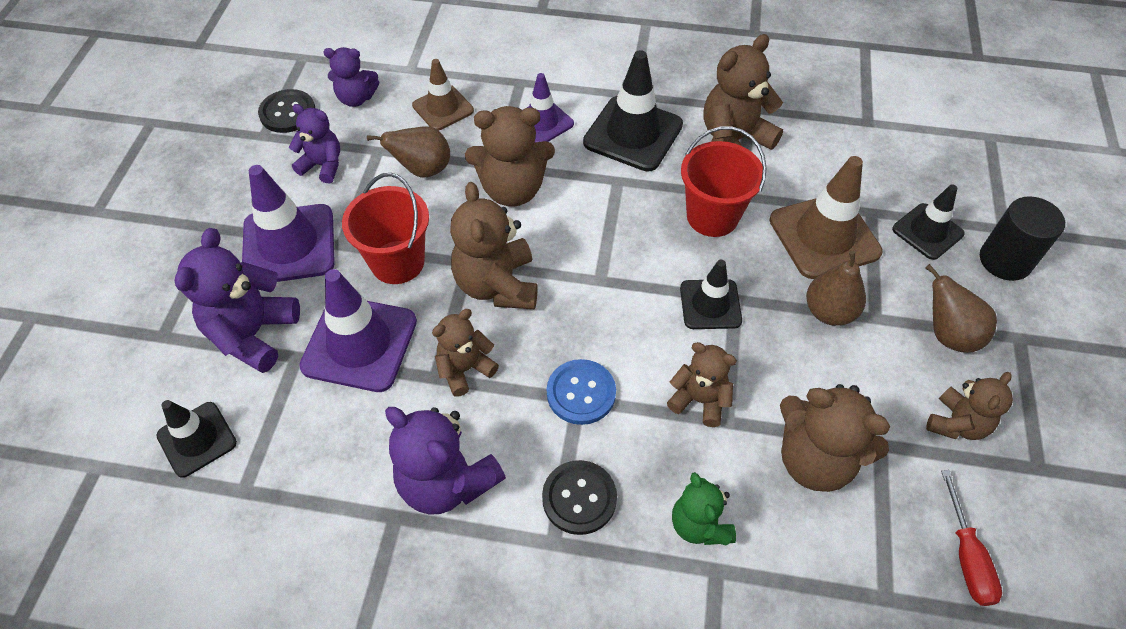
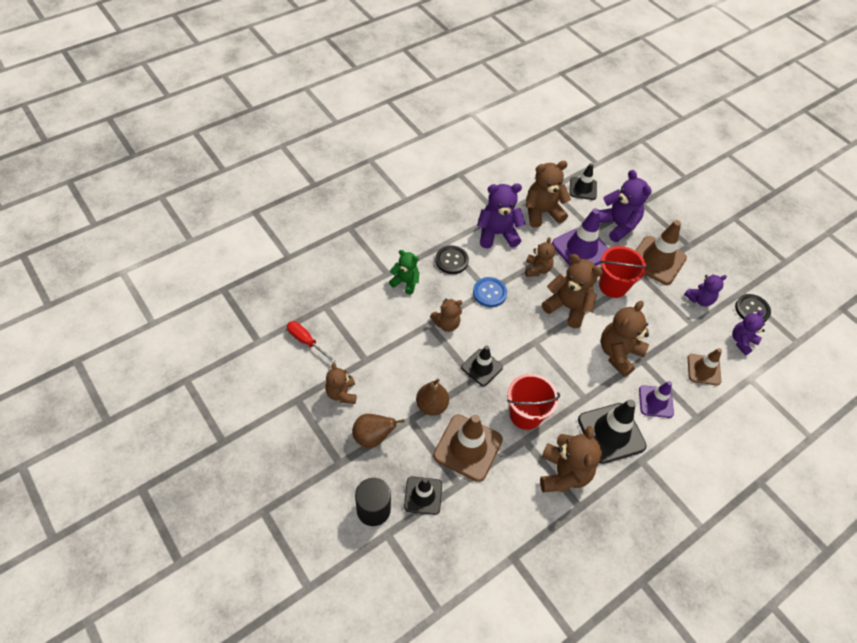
camera: 130 degrees right, 0 degrees up
(289, 244) = (657, 260): purple traffic cone -> brown traffic cone
(422, 170) = (663, 331): brown pear -> none
(815, 459) = (385, 335): brown teddy bear -> brown teddy bear (542, 212)

